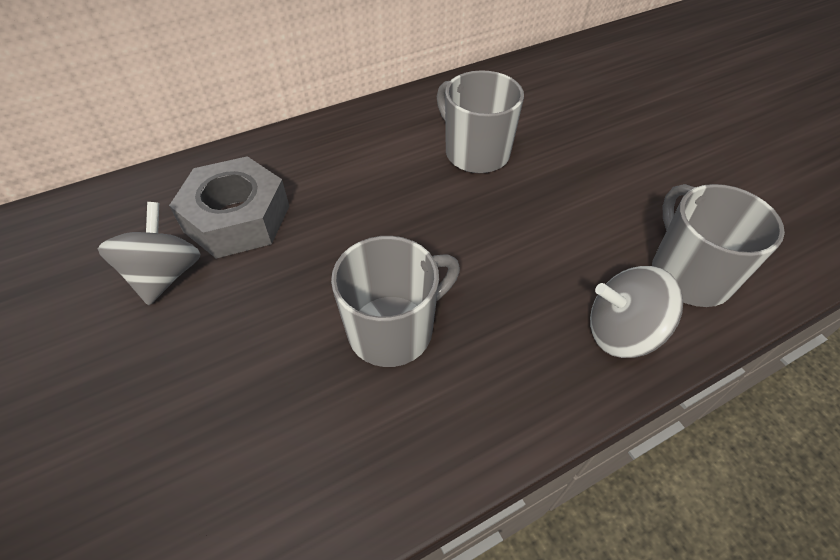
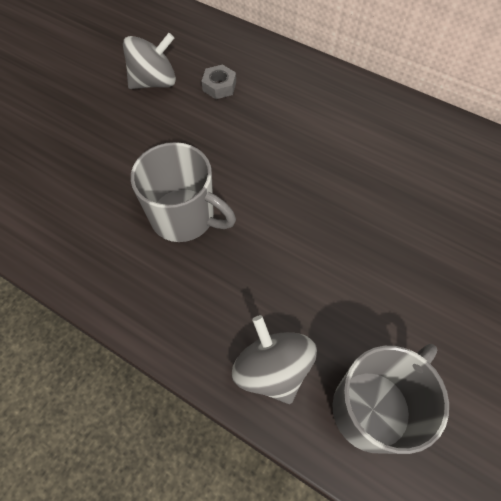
camera: 60 degrees right, 10 degrees up
(237, 218) = (219, 86): grey nut -> grey nut, size x0.45
(475, 152) = (395, 186): grey mug -> none

